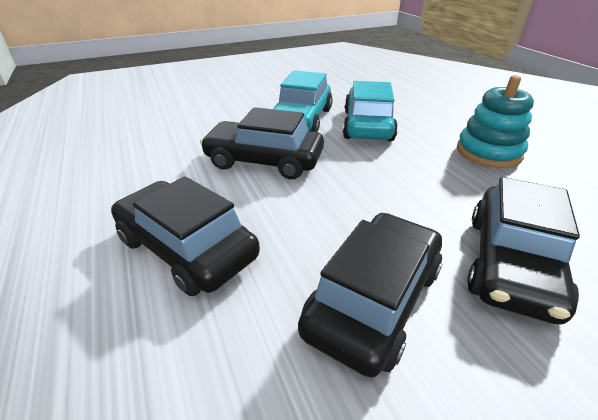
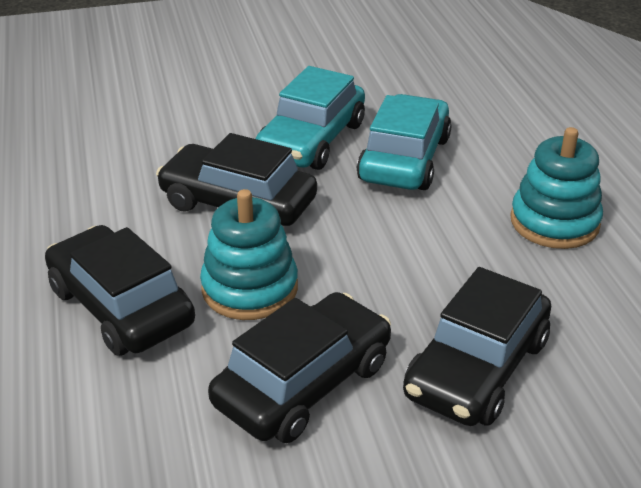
camera: 10 degrees right, 0 degrees up
(294, 220) = (250, 288): none -> turquoise stacking toy

